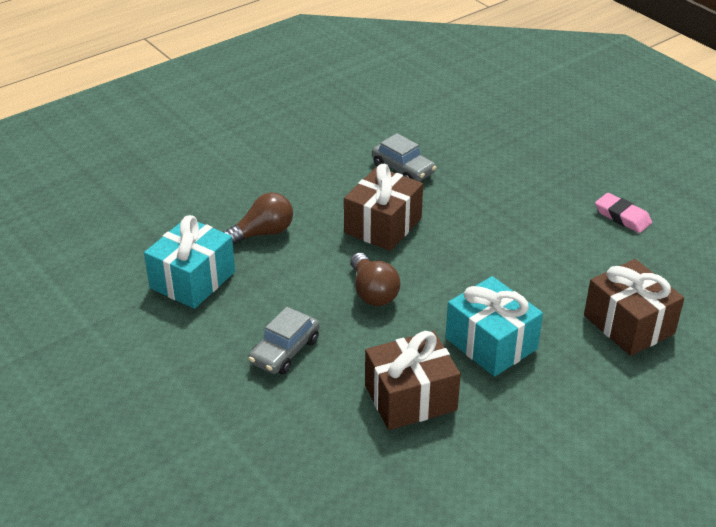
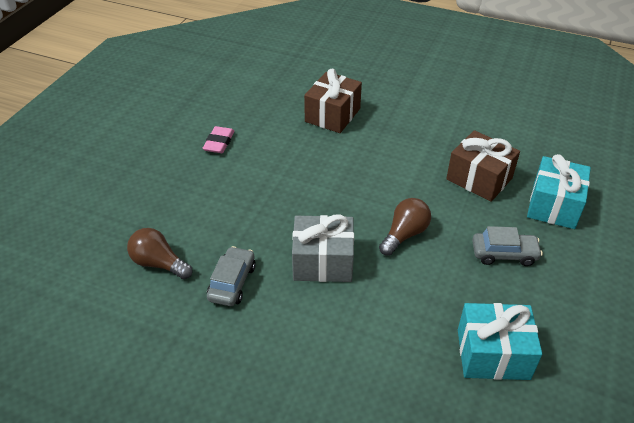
camera: 120 degrees left, 5 degrees up
(262, 233) = (395, 338): brown light bulb -> brown light bulb (159, 263)
(383, 225) = (323, 262): brown gift -> grey gift
(491, 343) = (401, 162): turquoise gift -> turquoise gift (553, 205)

